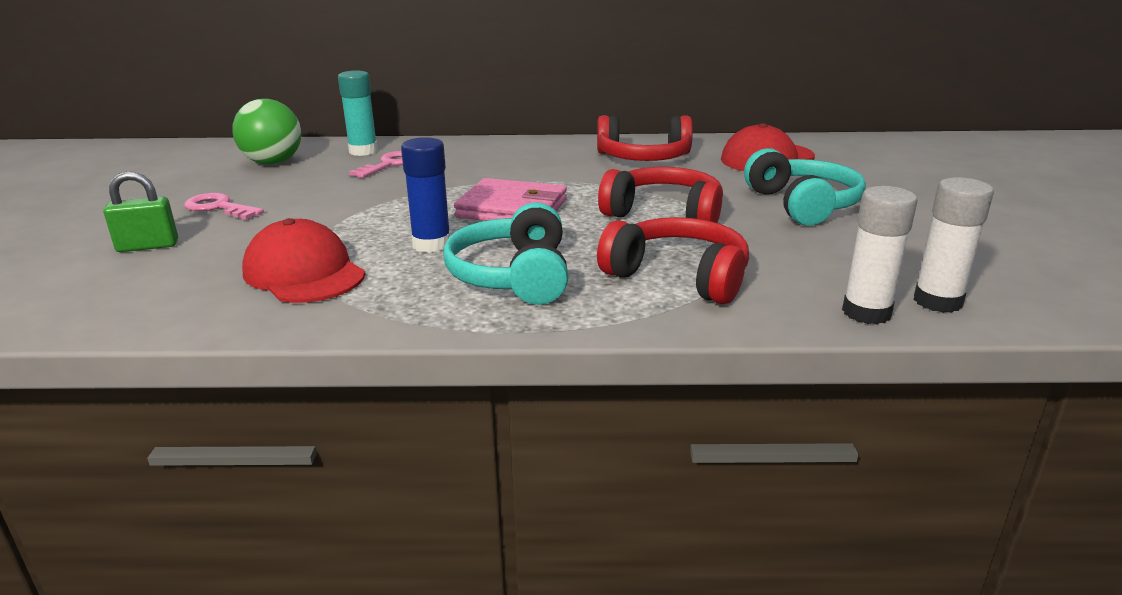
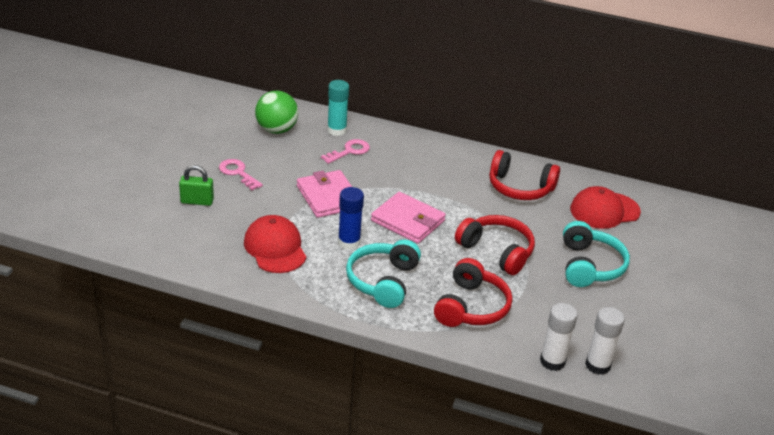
camera: 15 degrees right, 10 degrees up
(376, 207) = (328, 197): none -> pink wallet
(678, 276) = (471, 307): red headphones -> red headphones turned 60 degrees clockwise

